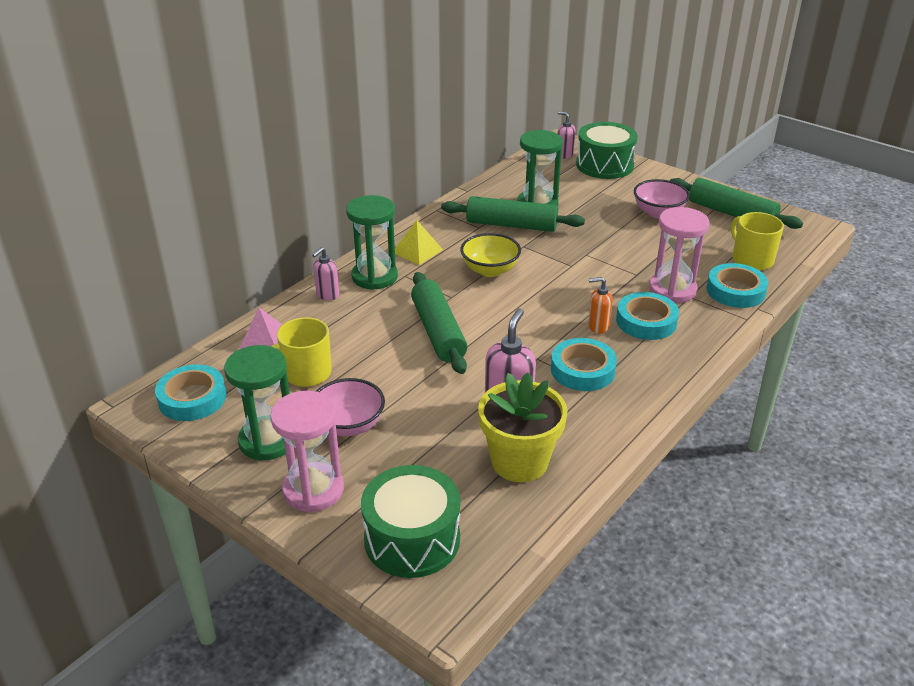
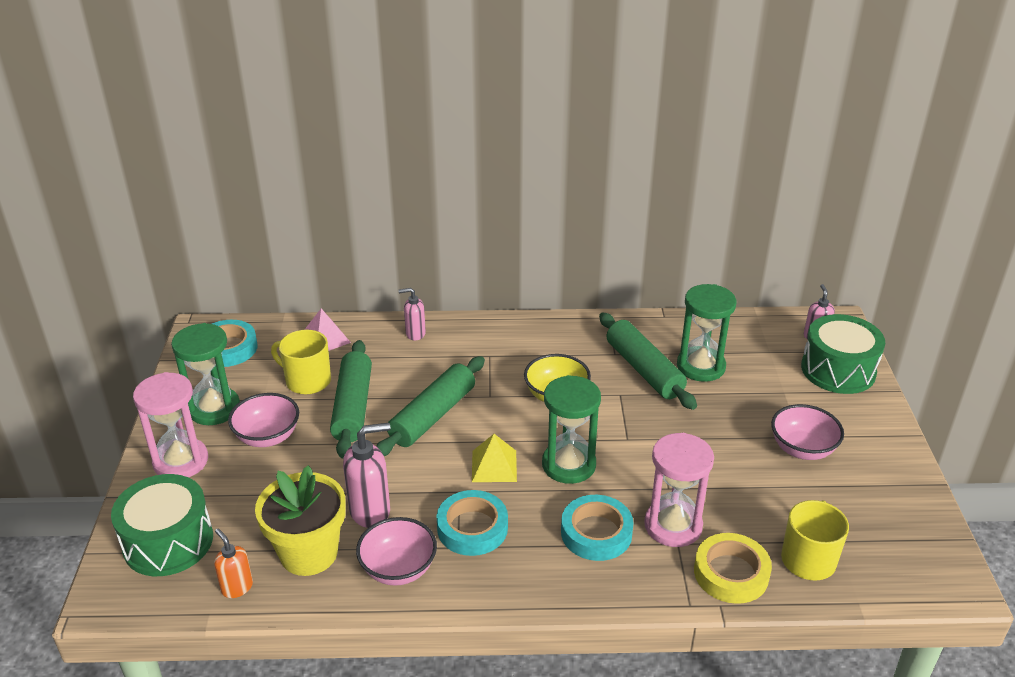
camera: 50 degrees right, 0 degrees up
(374, 277) = (467, 342): green hourglass -> green hourglass (568, 465)
(417, 251) = (533, 342): yellow pyramid -> yellow pyramid (494, 466)
(587, 423) = (398, 569): none -> pink bowl
(598, 326) = (549, 505): orange soap dispenser -> orange soap dispenser (237, 587)
(731, 214) = (880, 502): green rolling pin -> green rolling pin (352, 407)
(735, 291) = (731, 573): turquoise tape -> yellow tape

